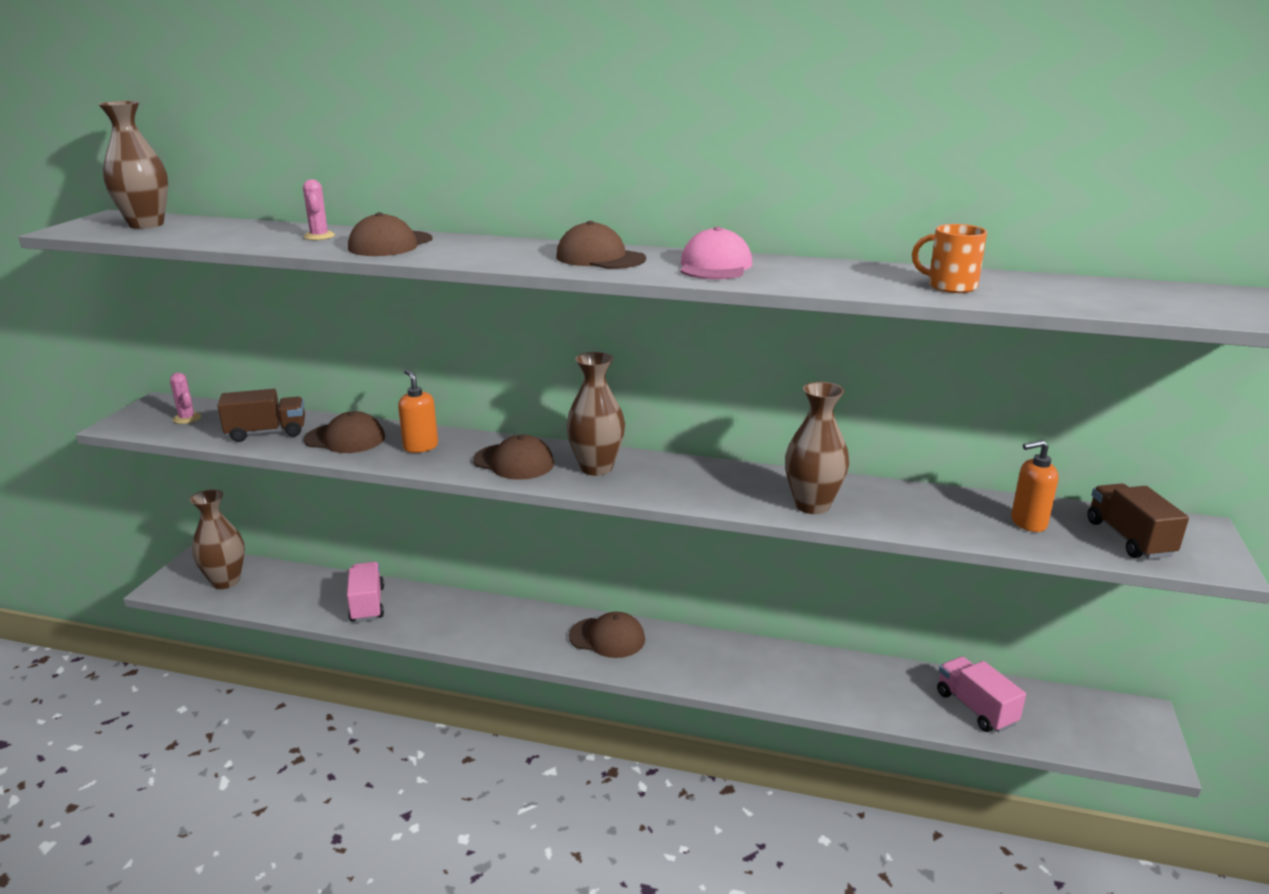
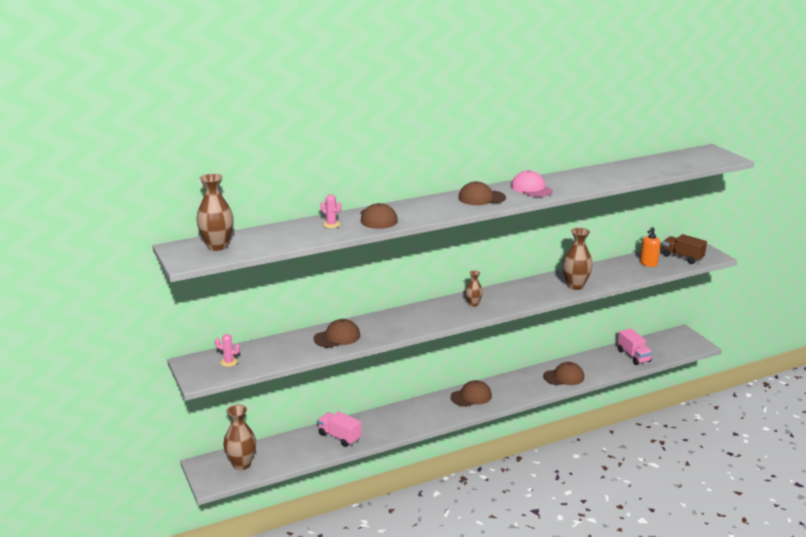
camera: 40 degrees left, 0 degrees up
(267, 433) = (291, 350): brown truck -> none
(420, 447) = (381, 326): orange soap dispenser -> none
(514, 462) = (436, 315): brown cap -> brown cap (564, 377)
(596, 468) = (473, 304): brown vase -> brown vase, size x0.57
(950, 286) = (622, 174): orange mug -> none
(975, 708) = (633, 356): pink truck -> pink truck turned 135 degrees counterclockwise

